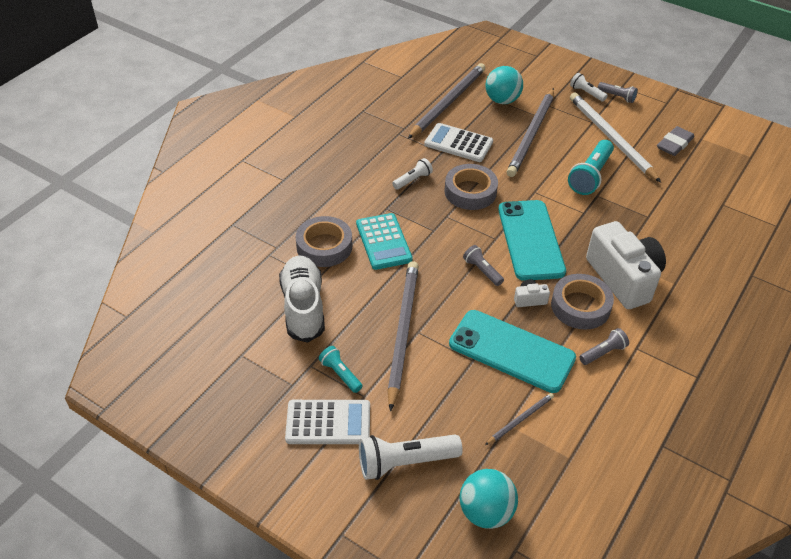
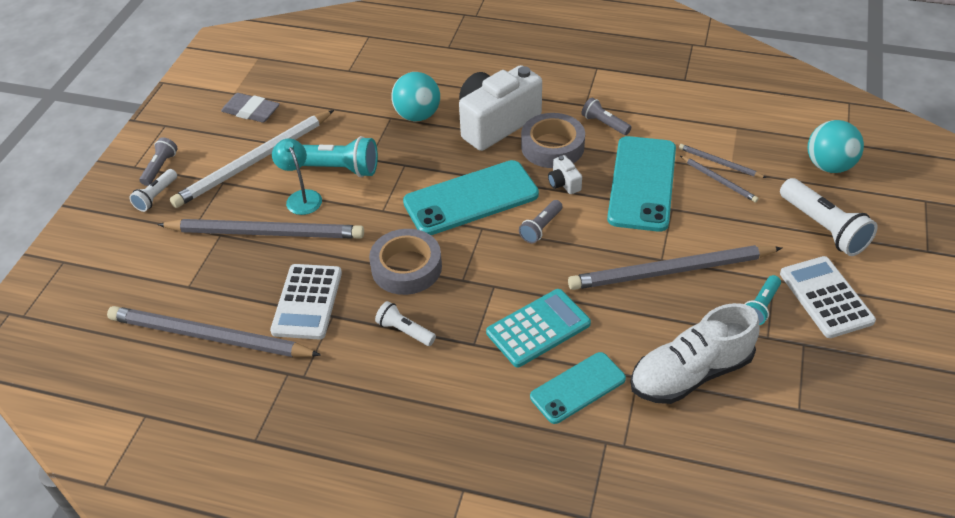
camera: 105 degrees left, 0 degrees up
(324, 246) = (577, 388): grey tape -> turquoise phone
(496, 409) = (719, 180): none -> grey pencil
(502, 100) = (191, 277): turquoise ball -> turquoise ball (417, 115)
(563, 155) = (301, 197): none -> turquoise lamp

